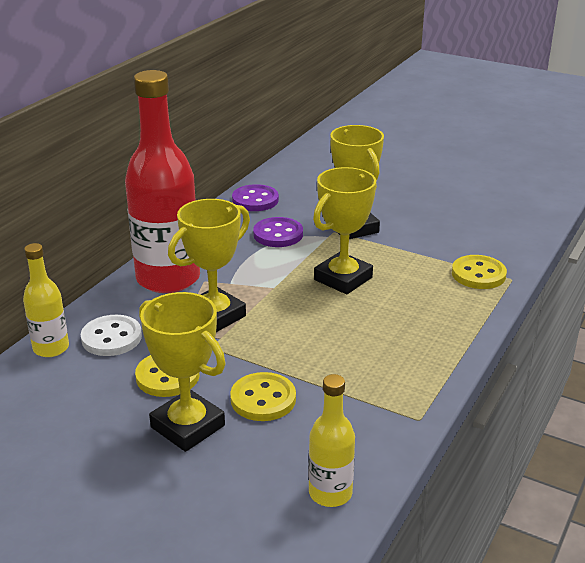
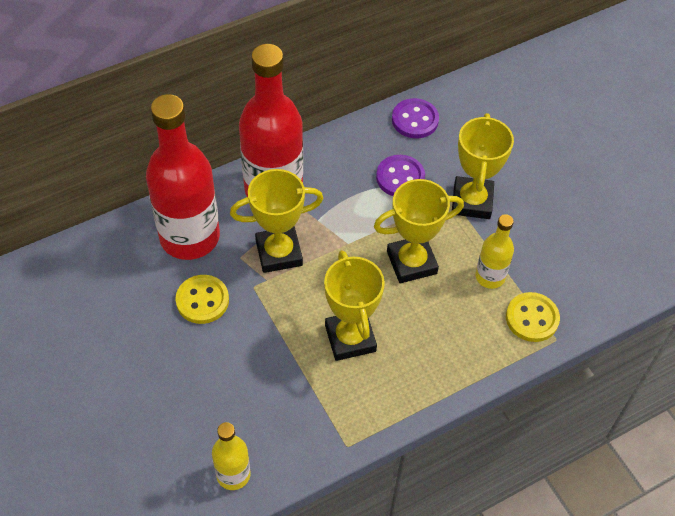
camera: 30 degrees right, 25 degrees up
(51, 348) = (142, 225): yellow bottle -> yellow bottle (490, 277)
(111, 338) = (189, 237): white button -> red bottle
(188, 426) = (183, 358): yellow trophy -> yellow trophy (350, 338)
(263, 399) = (252, 362): yellow button -> none

